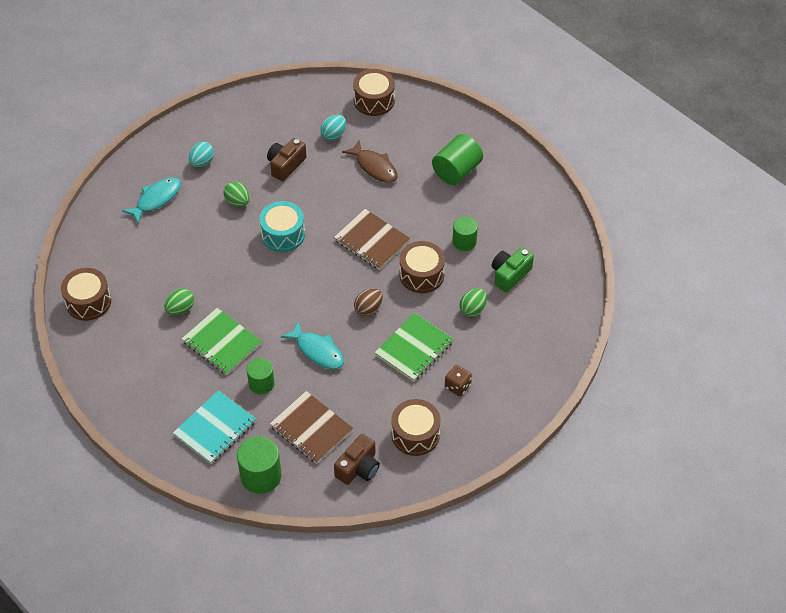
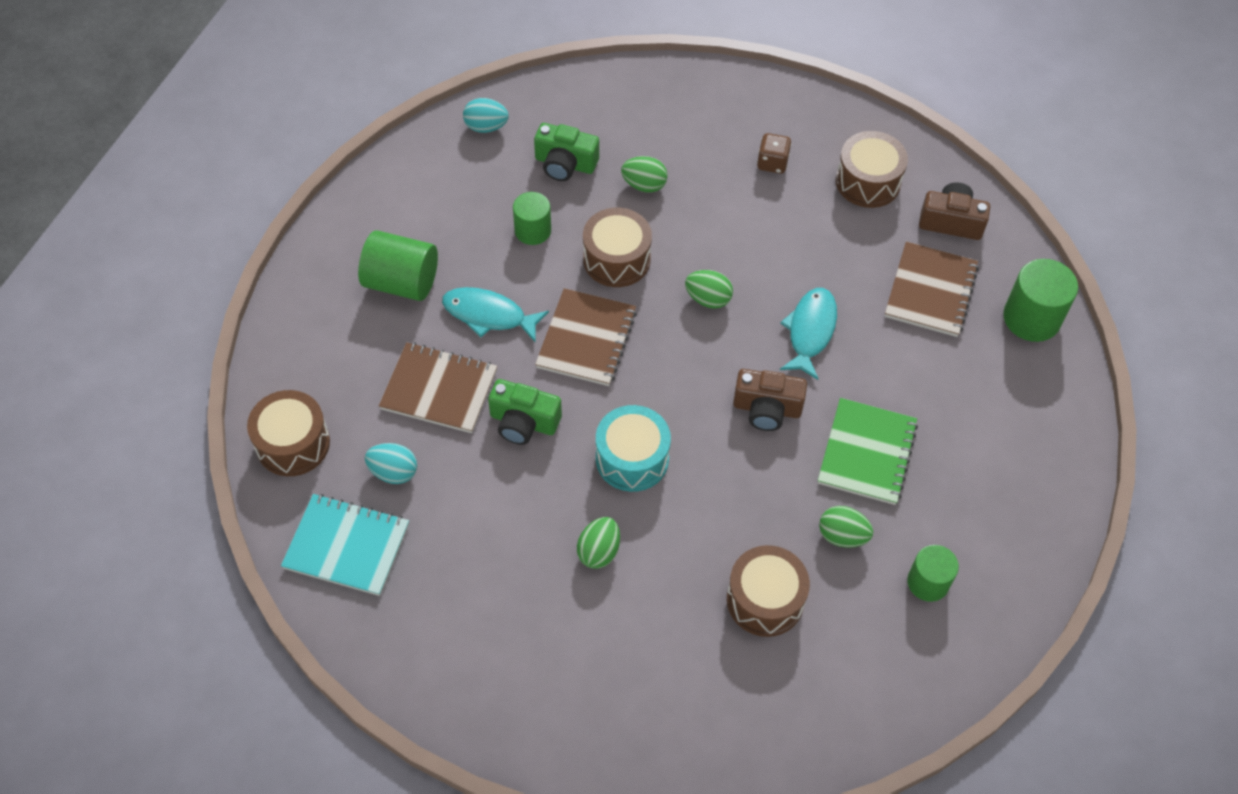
camera: 115 degrees left, 5 degrees up
(88, 302) = (905, 677): brown drum -> brown drum (765, 600)
(156, 199) = (653, 680): turquoise fish -> turquoise fish (489, 315)
(202, 162) = (539, 646): turquoise egg -> turquoise egg (486, 127)
(215, 428) = (1001, 399): turquoise notebook -> turquoise notebook (347, 546)
(261, 383) = (900, 375): green cylinder -> green cylinder (928, 582)
(286, 165) = (490, 514): brown camera -> brown camera (767, 408)
(333, 196) = (523, 422): none -> green camera
(368, 309) = (708, 299): brown egg -> green egg
(374, 167) = (439, 389): brown fish -> brown notebook
(414, 349) = (742, 226): green notebook -> none

